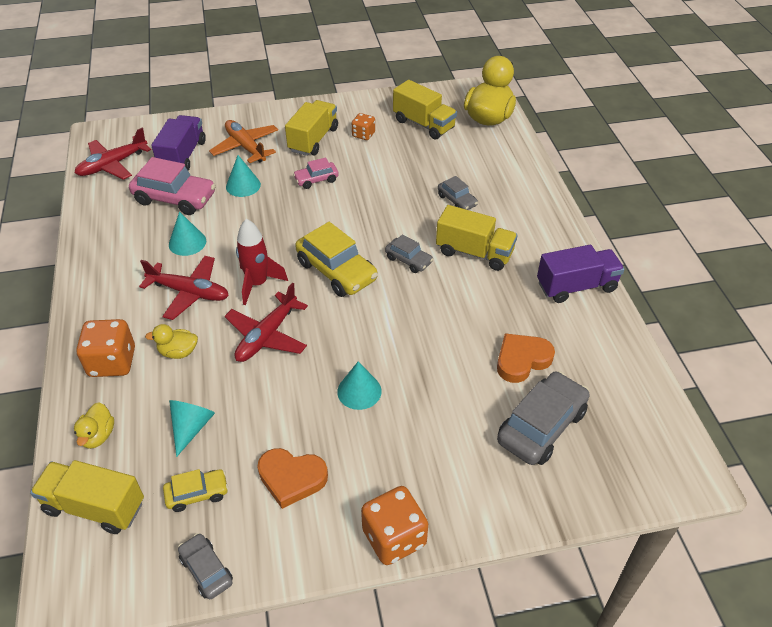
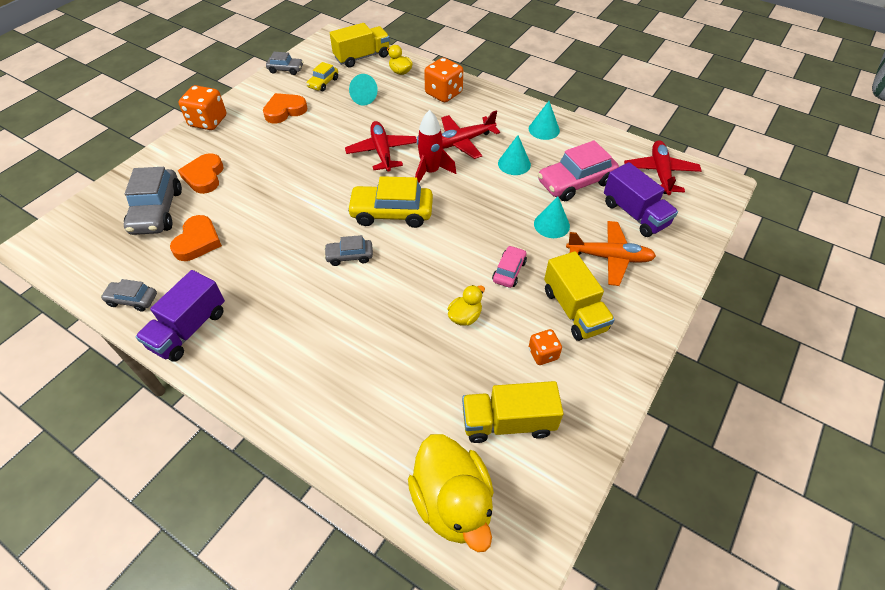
camera: 135 degrees right, 5 degrees up
(178, 352) = (418, 116): yellow duck -> yellow duck (465, 316)
(359, 391) = (291, 161): turquoise cone -> turquoise cone (544, 129)
(457, 201) = (368, 342): grey car -> grey car (132, 300)
(463, 439) = (204, 176): none -> orange heart
(474, 252) = (303, 300): yellow truck -> none

